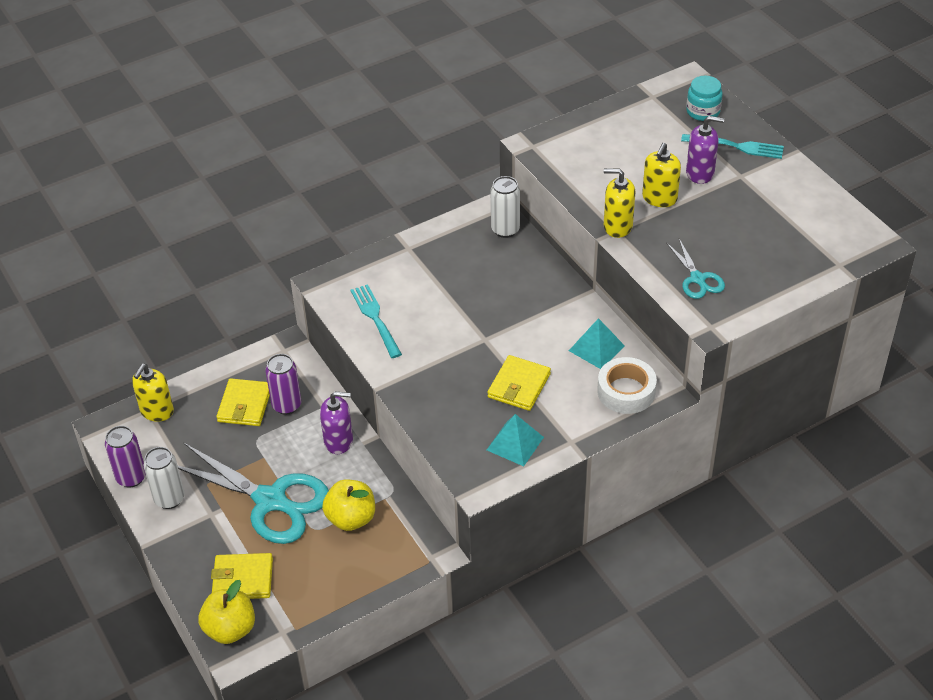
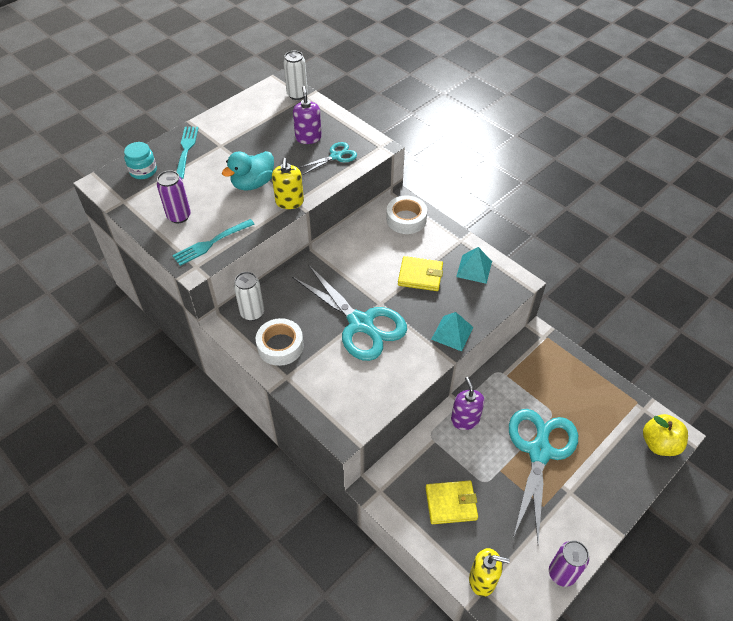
camera: 105 degrees left, 5 degrees up
(169, 499) = (569, 531): white can -> white can (297, 95)
(243, 579) = (616, 449): yellow wallet -> none
(286, 405) = (441, 469): purple can -> purple can (179, 216)
(351, 518) = (532, 392): yellow apple -> none
(375, 318) = (378, 381): turquoise fork -> turquoise fork (211, 243)
(451, 247) = (280, 346): none -> white tape
(459, 318) = (361, 324): none -> turquoise scissors
(596, 348) = (370, 239): turquoise pyramid -> turquoise pyramid (452, 333)
(659, 198) = (253, 183): yellow soap dispenser -> turquoise duck
(700, 173) = (220, 165): purple soap dispenser -> purple soap dispenser (308, 138)

